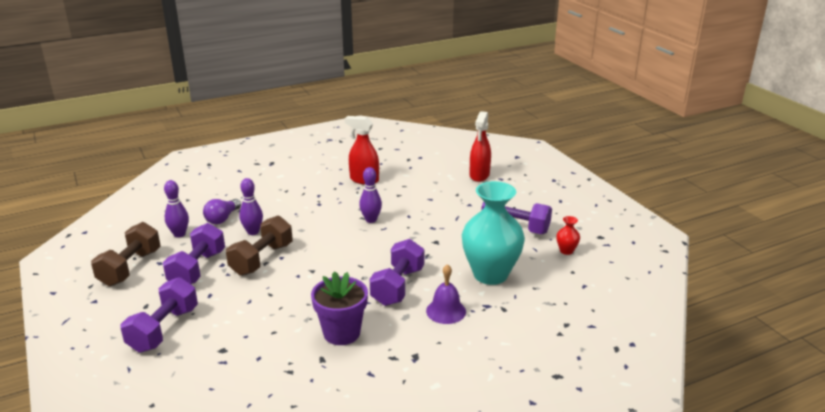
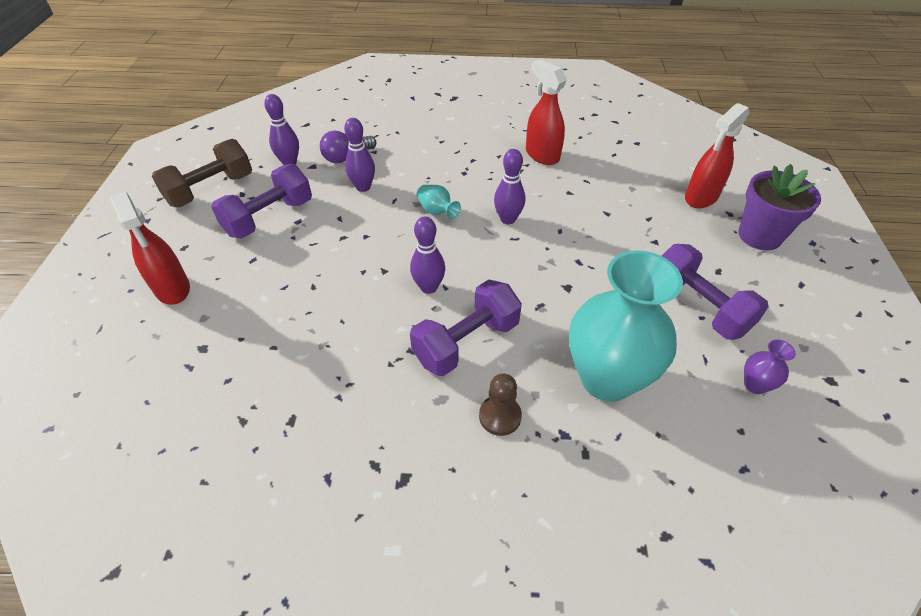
camera: 30 degrees right, 20 degrees up
(164, 329) = (172, 289): purple dumbbell -> red spray bottle
(262, 259) = (342, 230): brown dumbbell -> none
(319, 229) = (437, 211): none -> turquoise vase
(341, 333) = (344, 388): purple flower pot -> purple flower pot (759, 236)
(350, 269) = (429, 287): none -> purple bowling pin
(446, 311) = (500, 416): purple bell -> brown pawn
(566, 251) = (755, 385): red vase -> purple vase

